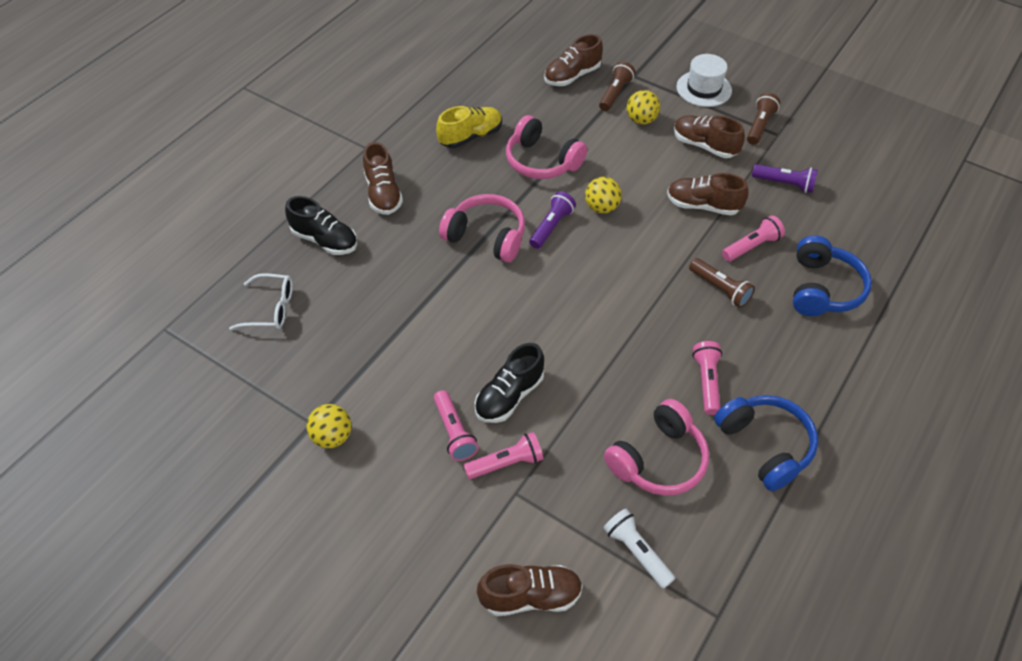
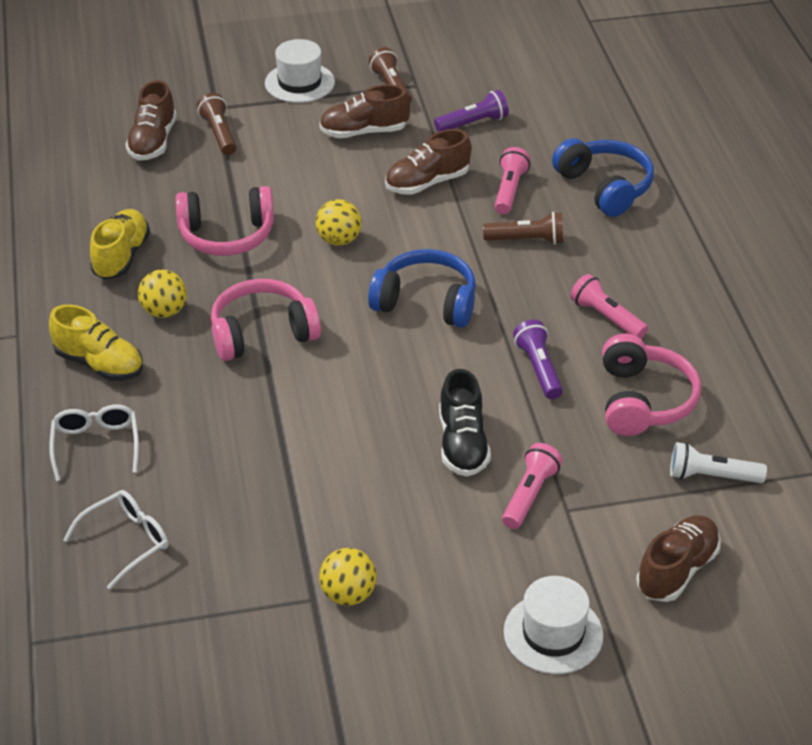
camera: 45 degrees left, 10 degrees down
(325, 240) = (96, 445): black shoe -> white glasses
(383, 194) = (100, 364): brown shoe -> yellow shoe
(406, 567) = (553, 633): none -> white hat
(454, 432) = (453, 506): pink flashlight -> none
(551, 226) = (314, 285): purple flashlight -> purple flashlight (539, 368)
(641, 120) = (276, 143): yellow ball -> yellow ball (164, 311)
(765, 445) = (706, 331): blue headphones -> blue headphones (426, 302)

